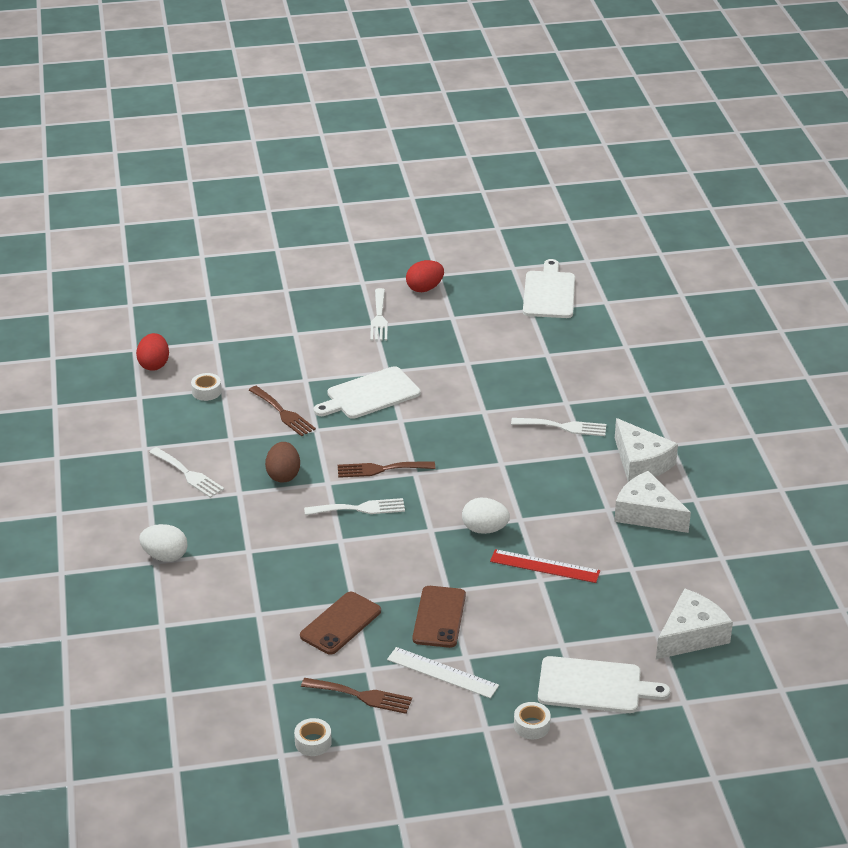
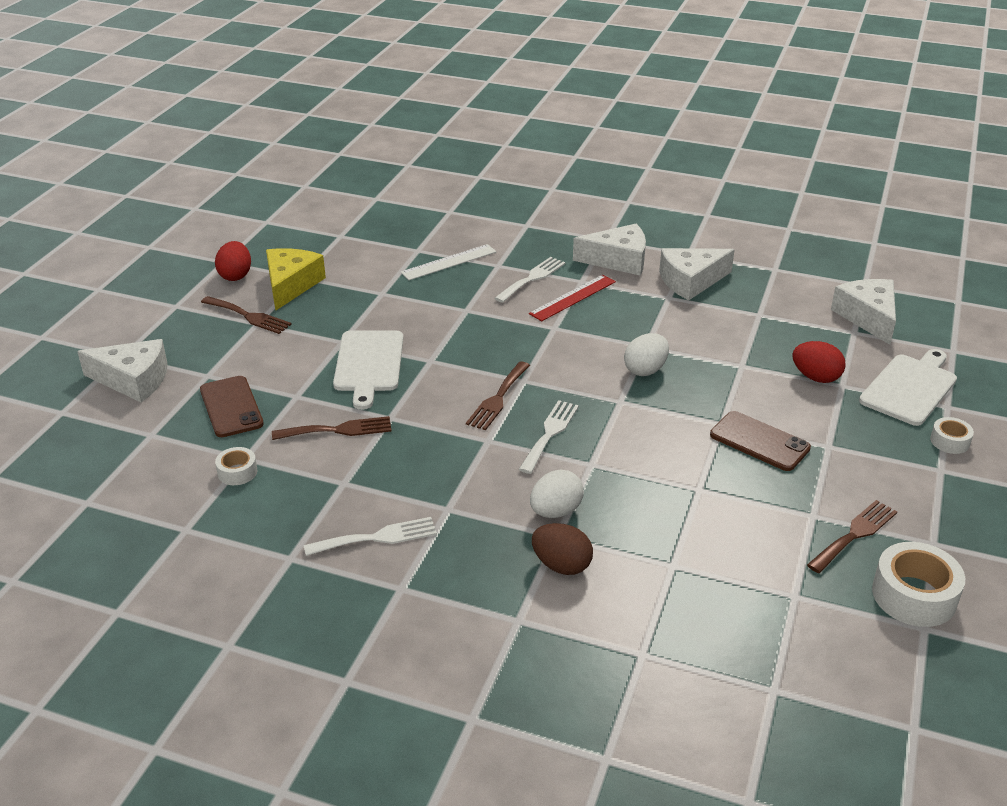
camera: 60 degrees left, 0 degrees up
(154, 364) = (137, 496): red egg -> red egg (815, 377)
(165, 556) = (514, 608): white egg -> white egg (555, 511)
(264, 307) = (133, 380): none -> white cheese
(283, 475) = (447, 466): brown egg -> brown egg (561, 565)
(313, 742) = (914, 595): white tape -> white tape, size x1.86
(340, 623) = (729, 510): brown phone -> brown phone (231, 407)
(379, 318) = (249, 316): white fork -> brown fork
(436, 317) = (290, 285): none -> yellow cheese
(442, 673) = (845, 468): white ruler -> white ruler (449, 262)
(545, 566) = (725, 356): red ruler -> red ruler (573, 298)
(549, 293) = (328, 218): white cutting board -> none

